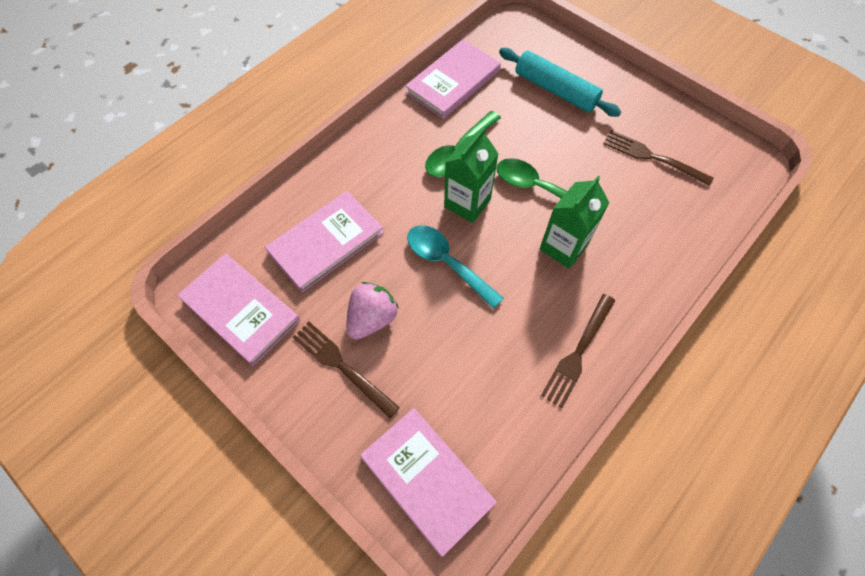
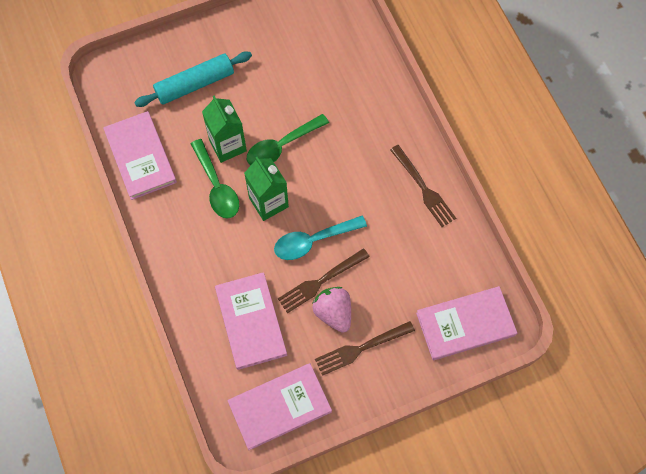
camera: 65 degrees left, 5 degrees up
(563, 247) = (340, 155): green carton -> green carton (227, 145)
(652, 157) = (296, 53): brown fork -> brown fork (321, 281)

